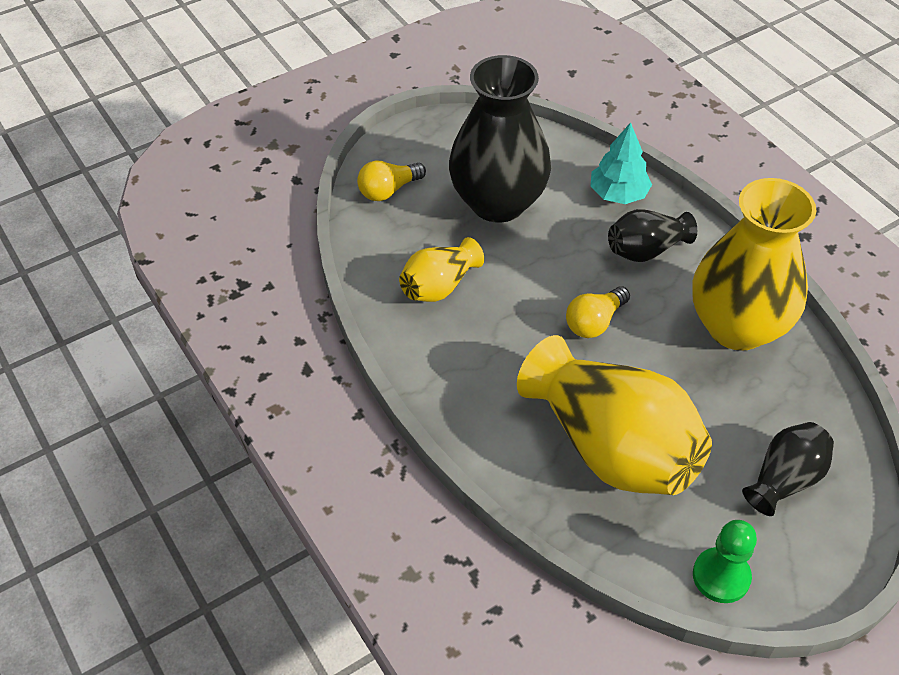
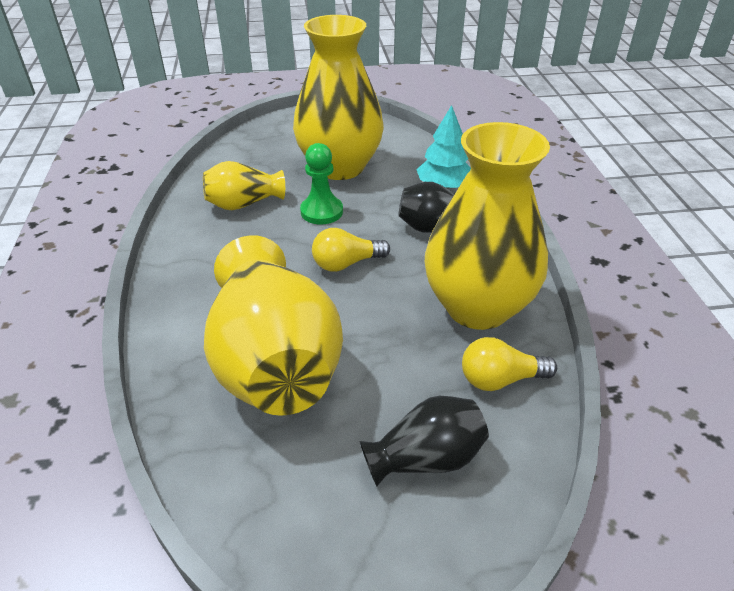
camera: 25 degrees right, 10 degrees down
(388, 190) = (265, 141): yellow light bulb -> yellow light bulb (500, 379)
(498, 202) = (339, 167): black vase -> yellow vase
(721, 576) = (279, 529): green pawn -> green pawn (321, 212)

